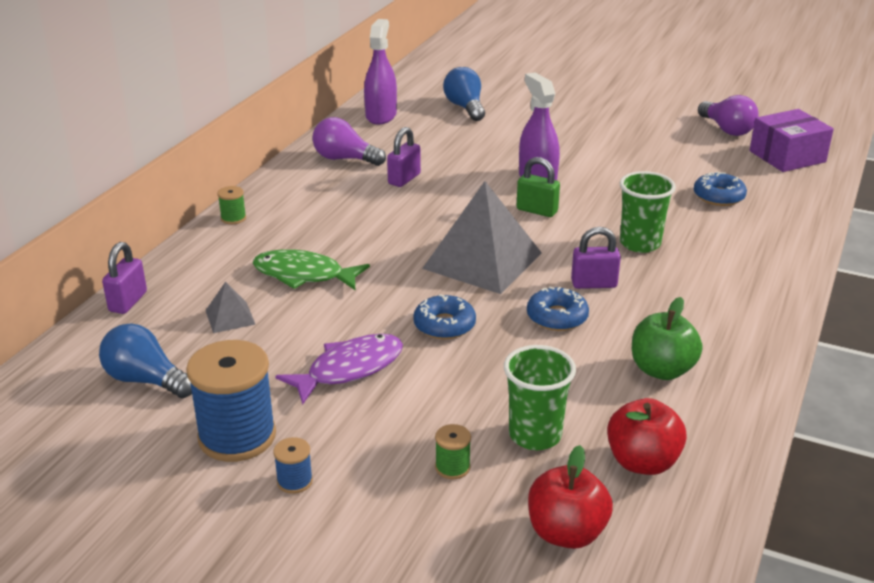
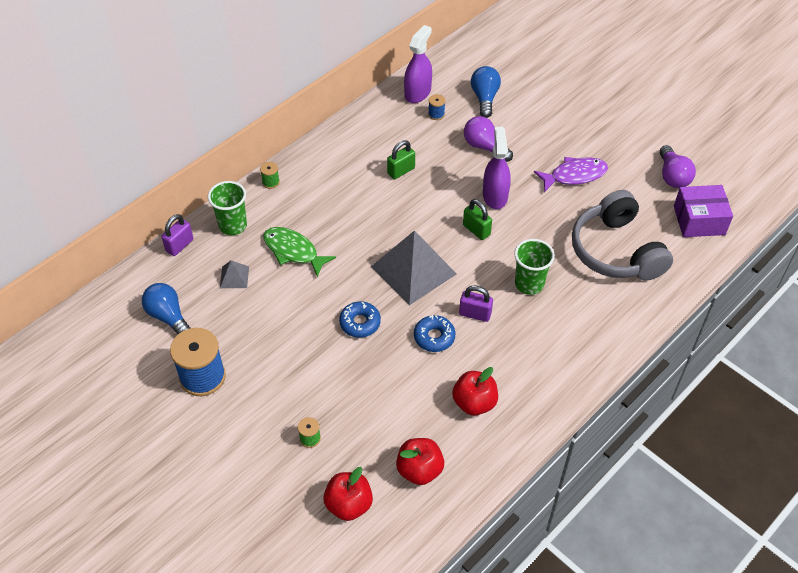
camera: 20 degrees right, 20 degrees up
(294, 481) = (220, 420): blue spool -> blue spool (436, 114)
(345, 159) = (370, 137): purple light bulb -> purple light bulb (485, 147)
(349, 369) = (286, 343): purple fish -> purple fish (574, 175)
(404, 179) = (401, 171): purple padlock -> green padlock
(535, 435) = (368, 430): green cup -> green cup (233, 225)
(662, 370) = (474, 403): green apple -> red apple
(718, 196) = (616, 251): blue donut -> grey headphones

